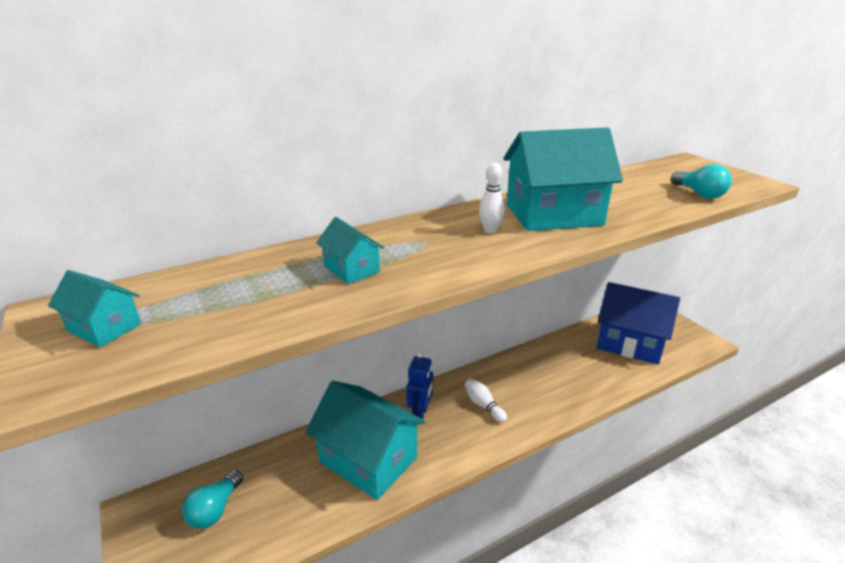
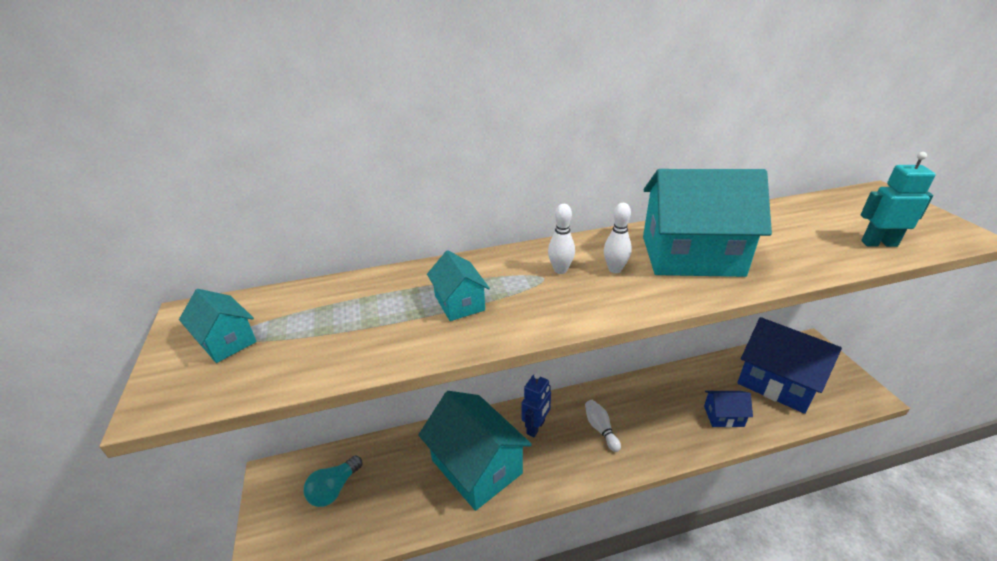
camera: 15 degrees right, 5 degrees up
(440, 235) = (560, 270): none -> white bowling pin
(591, 377) = (723, 416): none -> blue house
(699, 194) = (878, 243): turquoise light bulb -> turquoise robot

